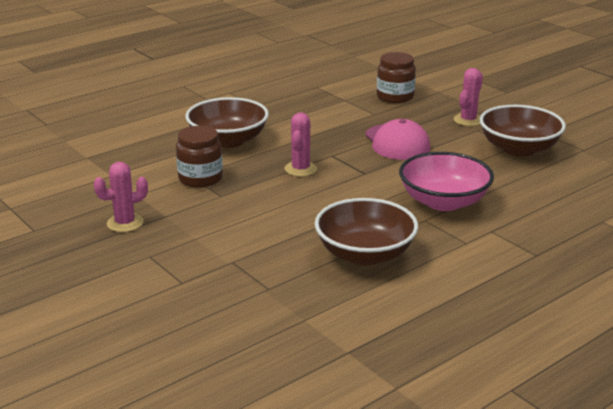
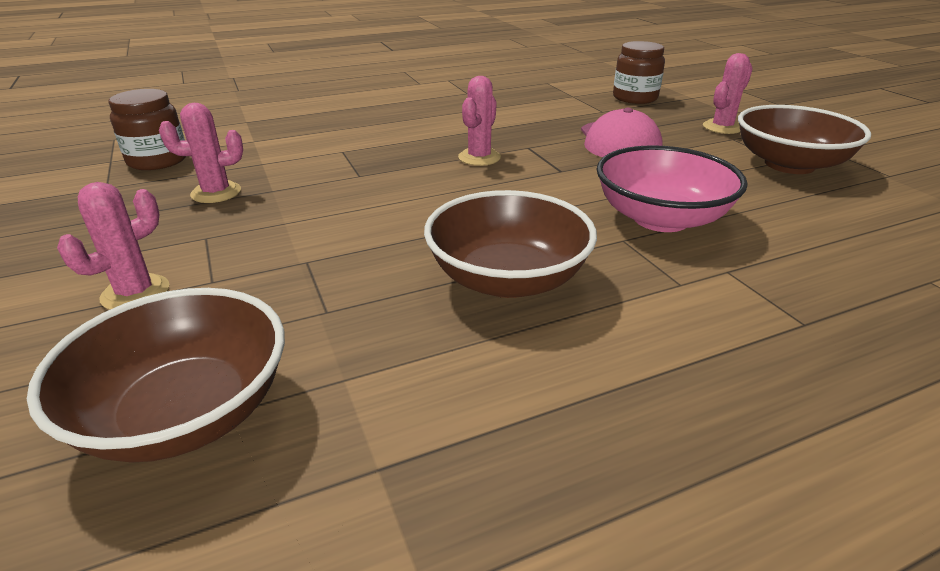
camera: 15 degrees right, 5 degrees up
(140, 296) = (135, 293): none -> pink cactus
(200, 178) = (350, 154): brown jar -> brown jar (158, 160)
(228, 140) = (413, 120): brown bowl -> brown bowl (186, 413)

